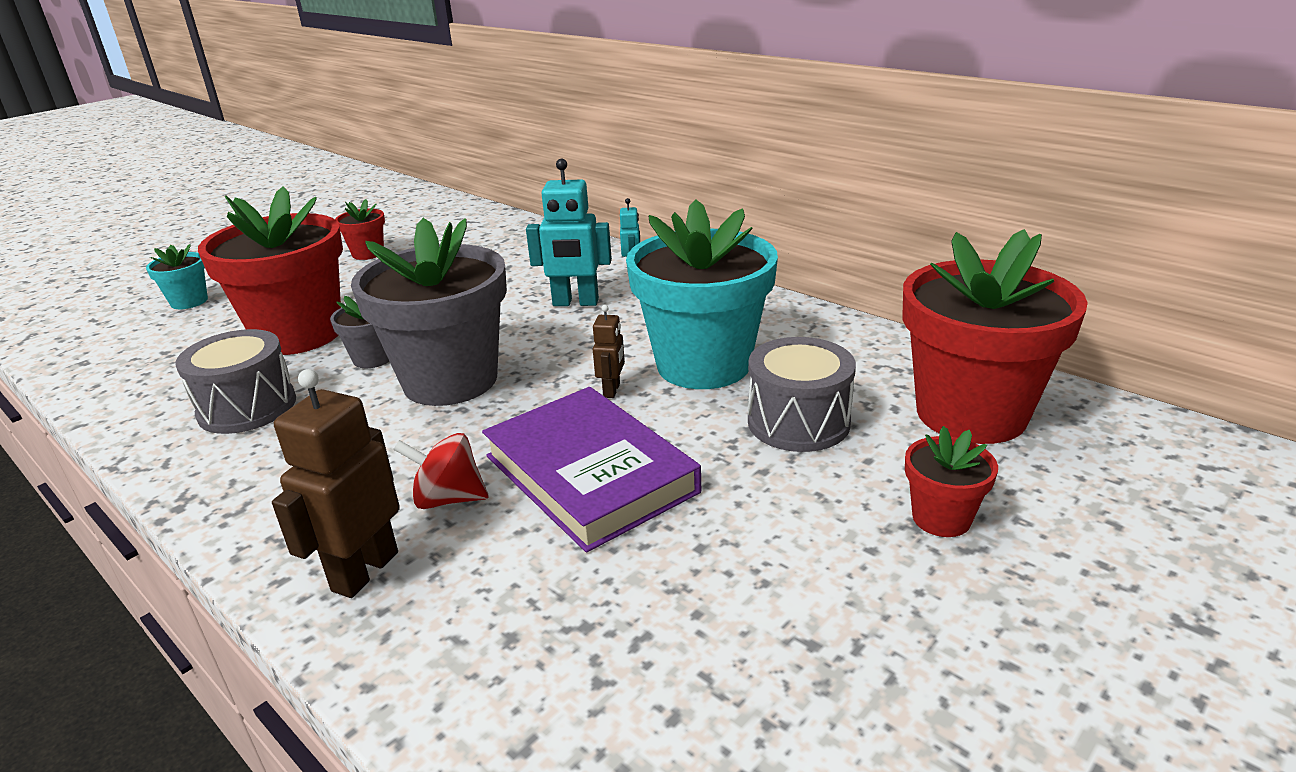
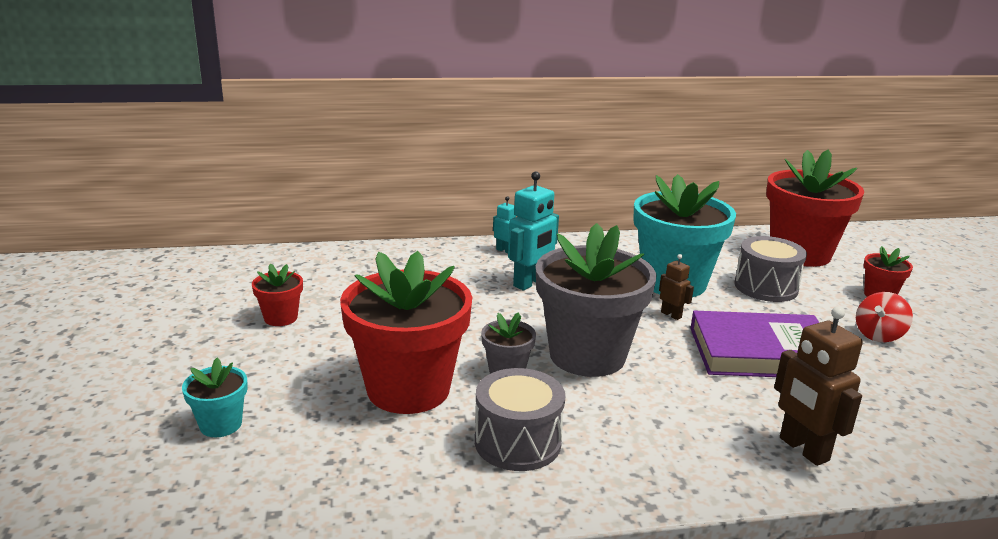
camera: 55 degrees left, 5 degrees down
(448, 499) = (746, 401): red spinning top -> red spinning top (878, 335)

